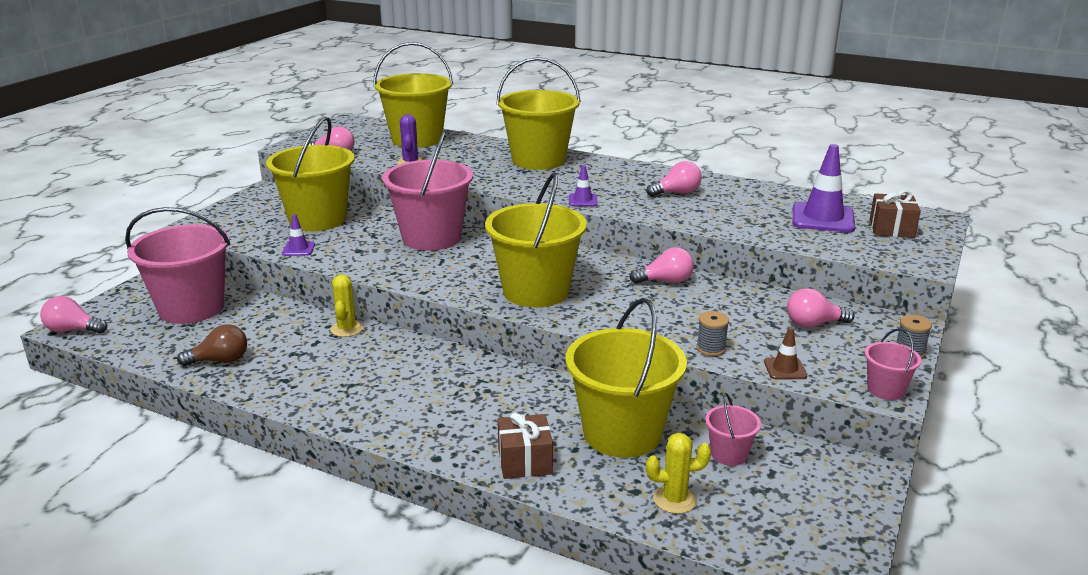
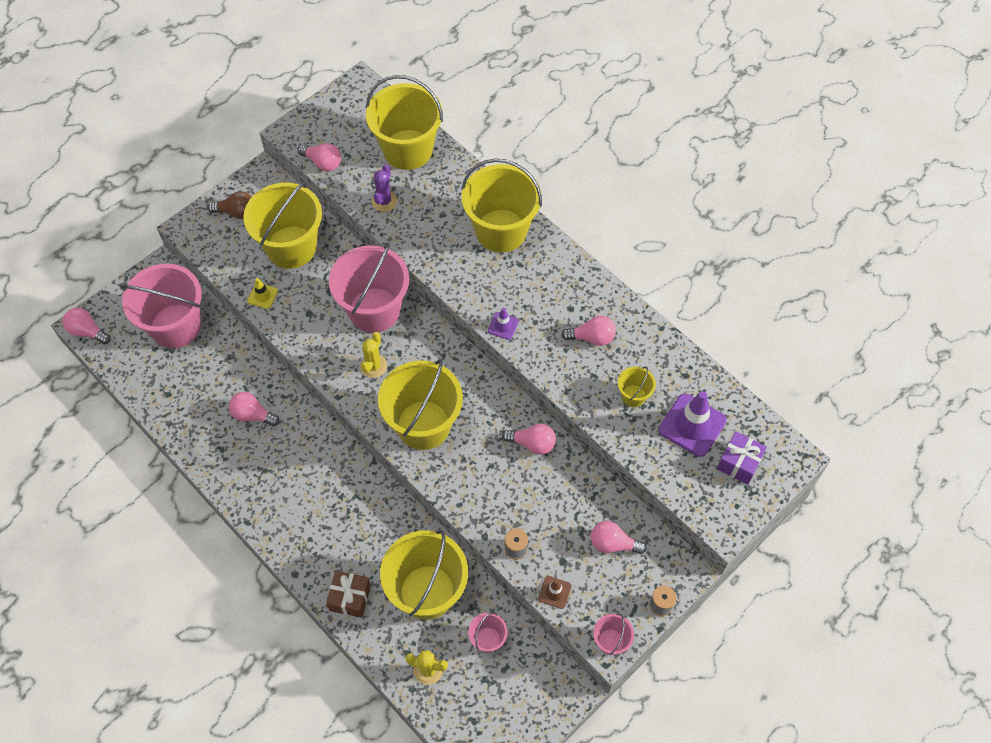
camera: 20 degrees right, 35 degrees up
(220, 361) = (182, 409): brown light bulb -> brown light bulb (237, 212)
(298, 249) = (262, 296): purple traffic cone -> yellow traffic cone
(316, 348) = (252, 415): none -> pink light bulb
(347, 329) = (282, 395): yellow cactus -> yellow cactus (373, 366)
(749, 213) = (633, 396): none -> yellow bucket
(891, 229) = (739, 463): brown gift -> purple gift

